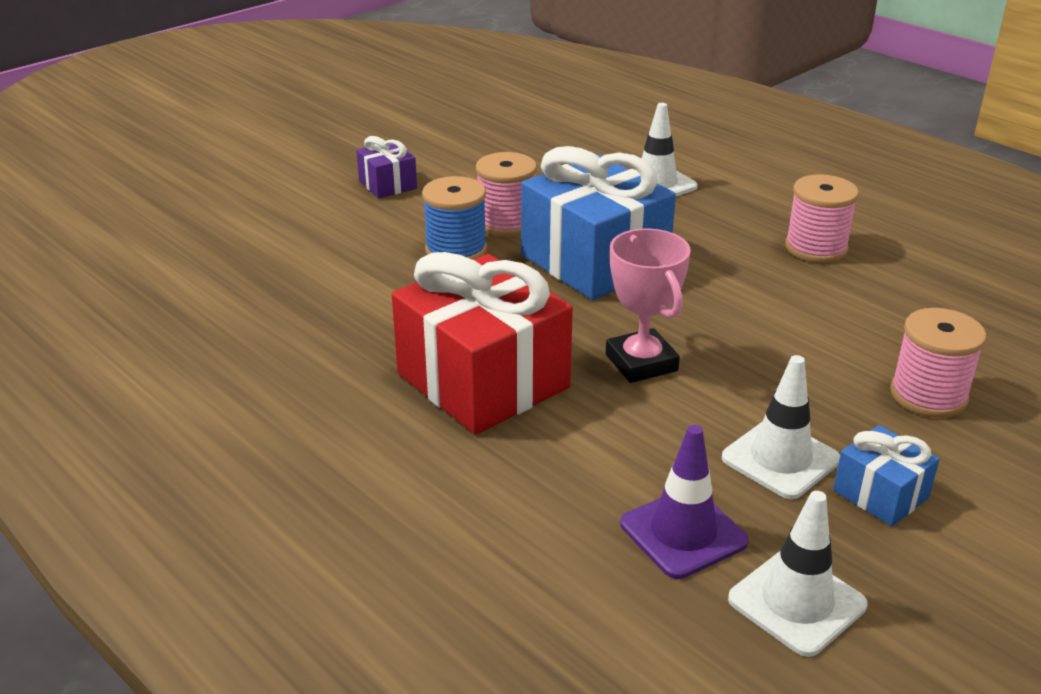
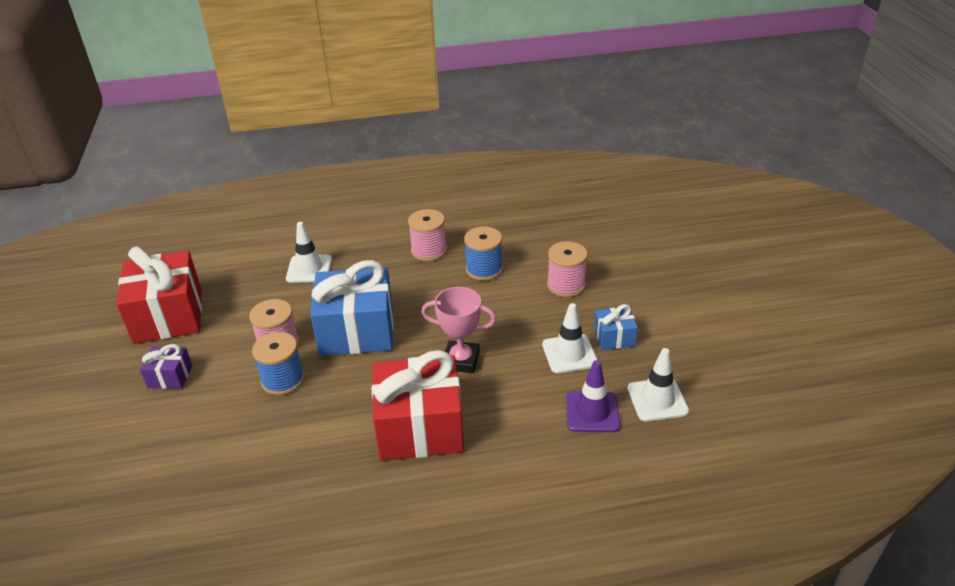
camera: 55 degrees left, 5 degrees up
(472, 143) = (168, 316): none -> red gift
(847, 306) = (484, 269): none -> blue spool

